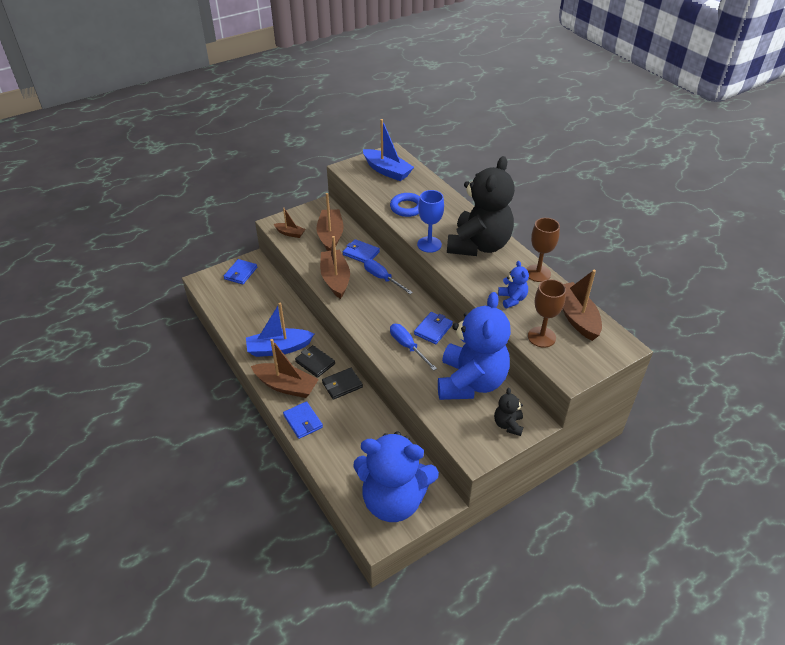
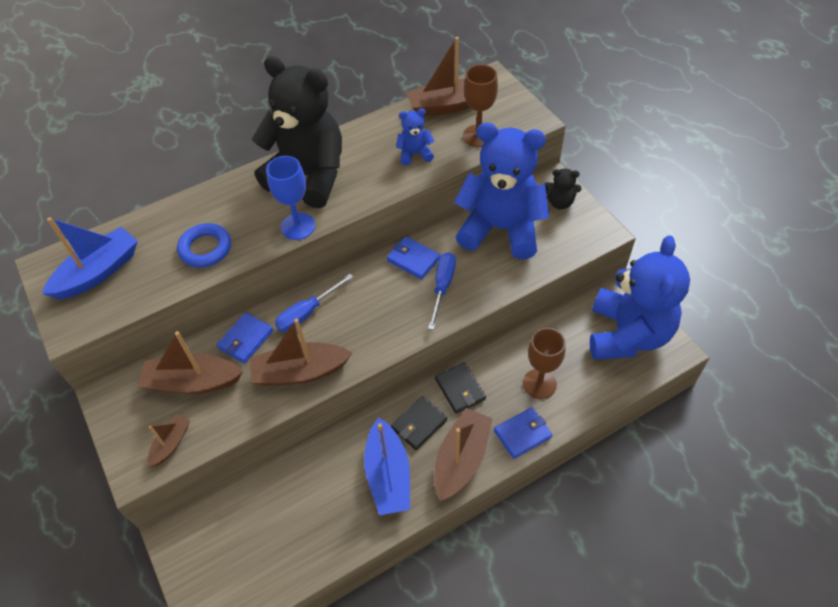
camera: 85 degrees left, 10 degrees up
(240, 273) = (202, 554): blue wallet -> none
(407, 346) = (442, 287): blue screwdriver -> blue screwdriver turned 135 degrees clockwise
(538, 273) = (370, 127): brown goblet -> brown goblet (539, 384)

